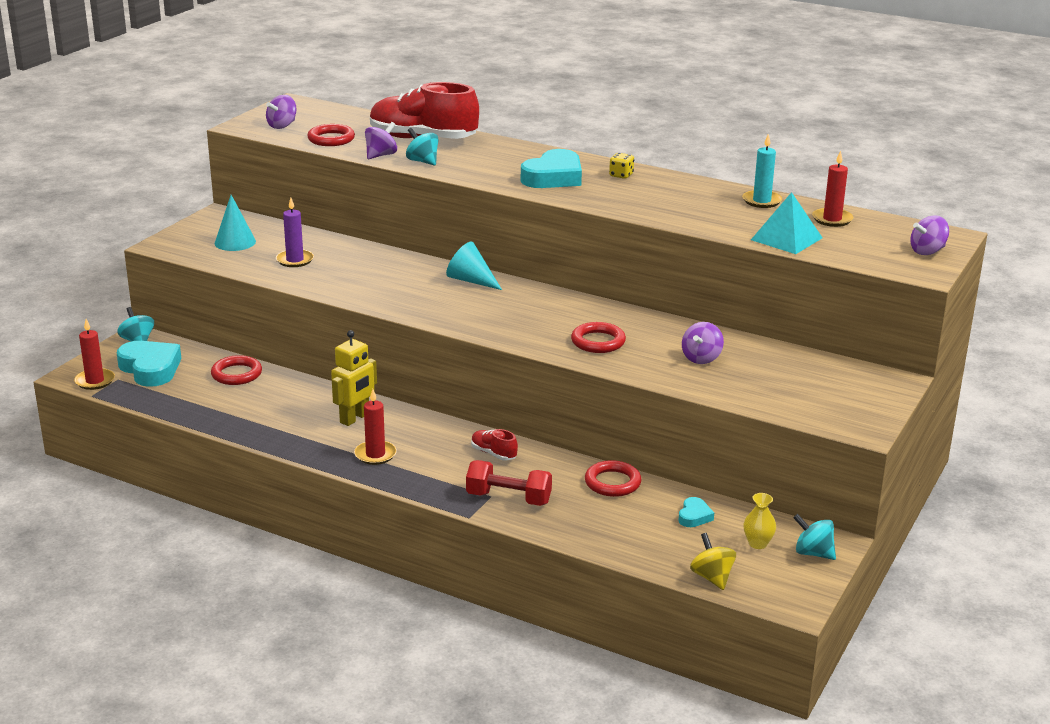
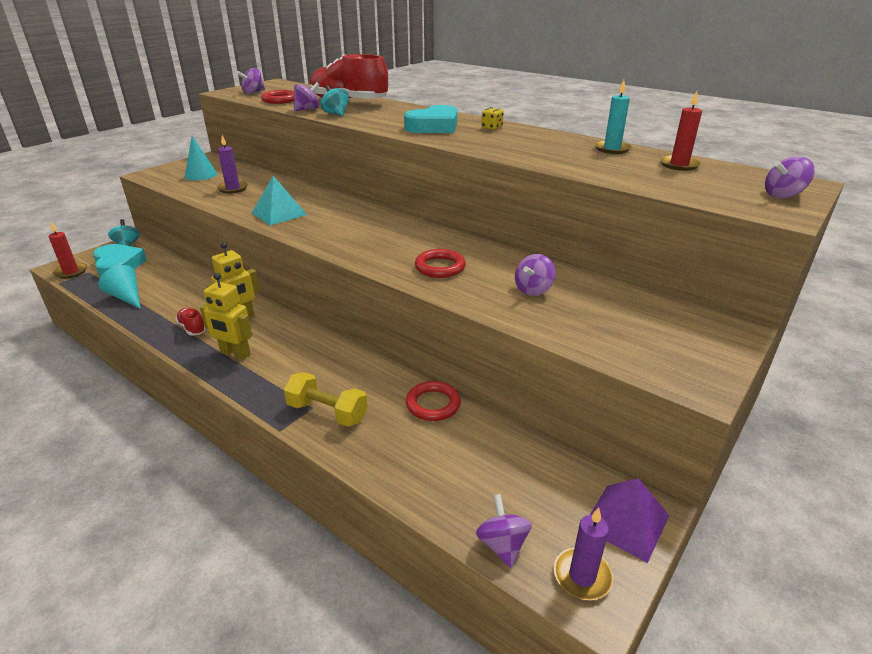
camera: 10 degrees right, 5 degrees up
(236, 374) = (176, 274): red ring -> none
(375, 454) = (235, 354): red candle -> yellow robot
(471, 280) = (357, 210): turquoise cone -> turquoise cone (126, 297)
(493, 453) = (337, 362): red shoe -> red shoe (192, 328)
(508, 498) = (327, 412): red dumbbell -> yellow dumbbell
(694, 516) = (503, 454): turquoise heart -> none
(712, 577) = (502, 544): yellow spinning top -> purple spinning top
(757, 543) = (564, 499): yellow vase -> none
(782, 589) = (582, 576): none -> purple candle
(786, 239) = (631, 177): turquoise pyramid -> turquoise pyramid (279, 213)
(813, 553) = (625, 521): turquoise spinning top -> purple pyramid

